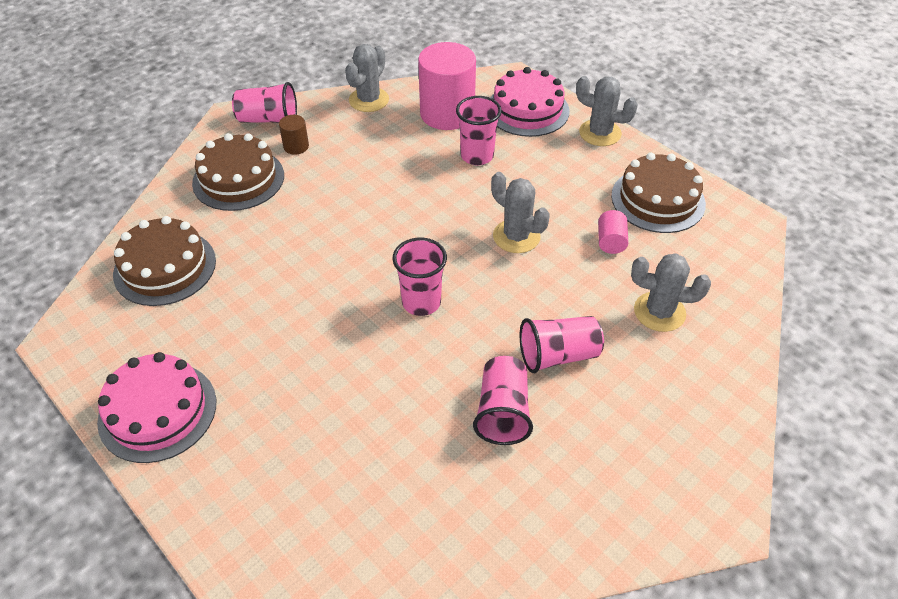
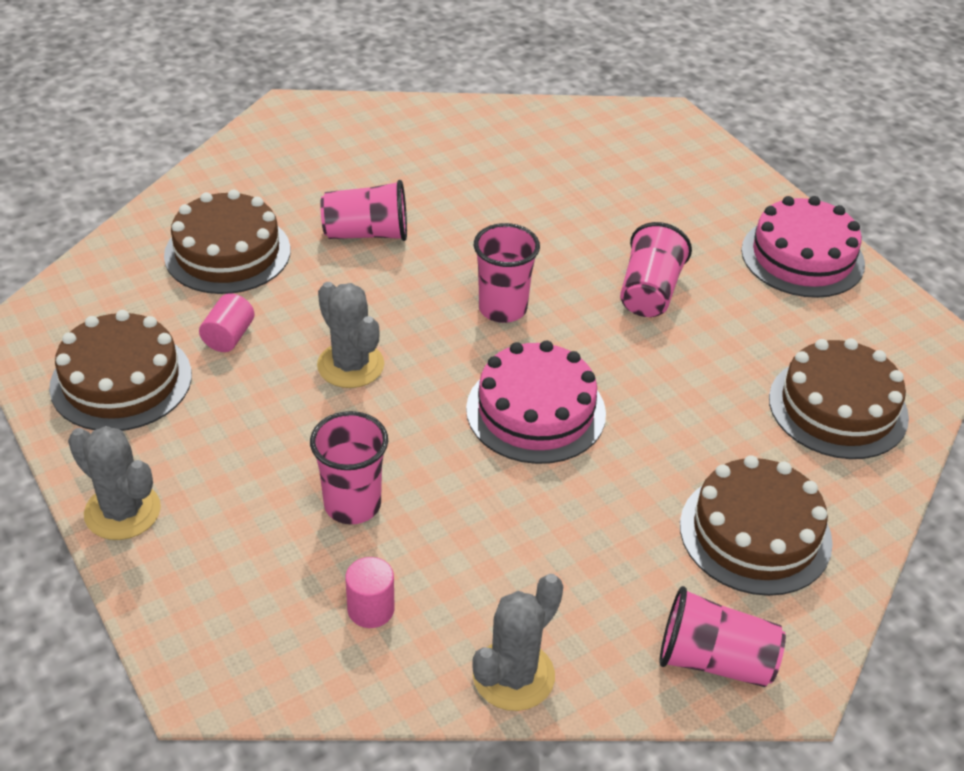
camera: 170 degrees left, 5 degrees down
(296, 146) = (660, 584): brown cylinder -> none
(447, 113) = (371, 609): pink cylinder -> pink cylinder, size x0.45
(502, 412) = (446, 200): pink cup -> pink cup (649, 292)
(527, 110) = (218, 588): pink cake -> pink cake (536, 411)
(659, 312) = (227, 252): grey cactus -> brown cake

